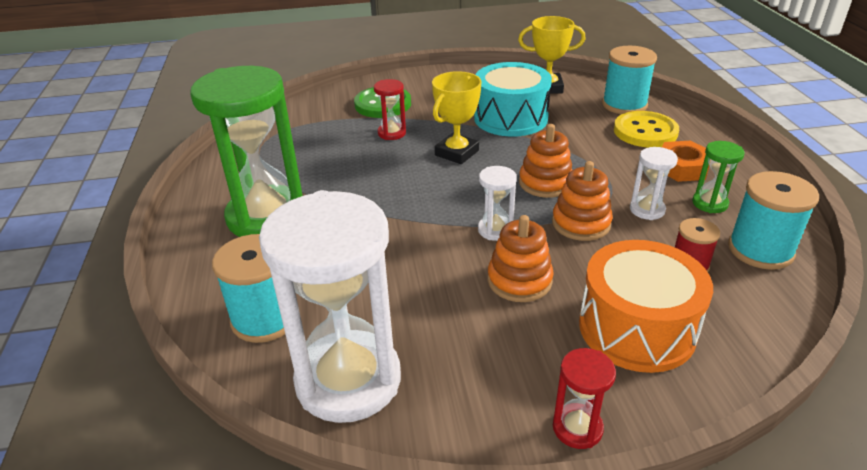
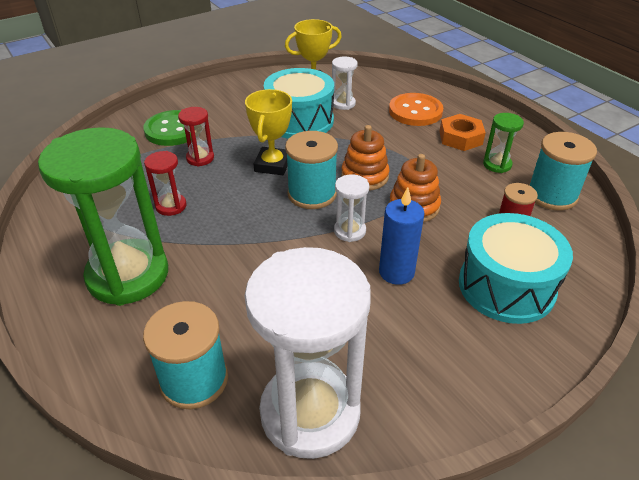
camera: 25 degrees left, 5 degrees up
(519, 280) = (396, 272): orange stacking toy -> blue candle
(577, 428) = (513, 386): red hourglass -> red hourglass (171, 206)
(624, 105) = (385, 90): turquoise spool -> turquoise spool (312, 194)
(636, 328) = (506, 286): orange drum -> turquoise drum
(645, 132) = (415, 111): yellow button -> orange button
(647, 210) = (456, 181): white hourglass -> white hourglass (343, 103)

